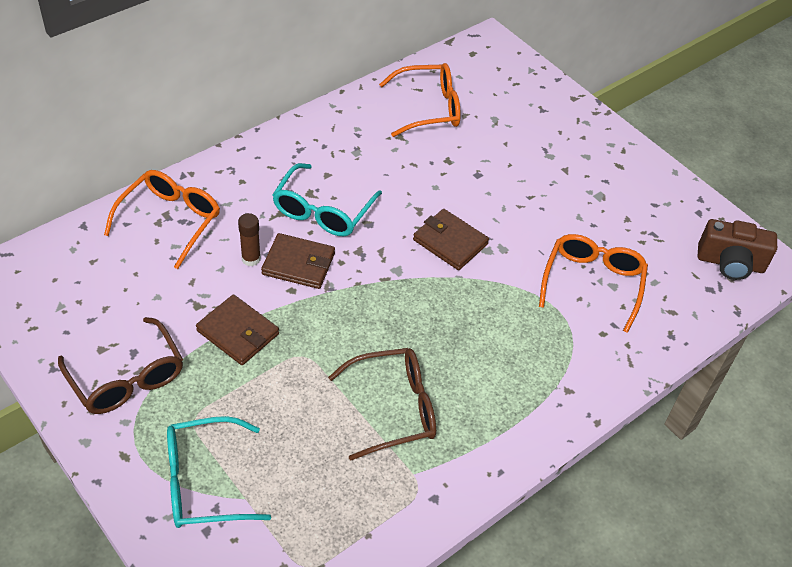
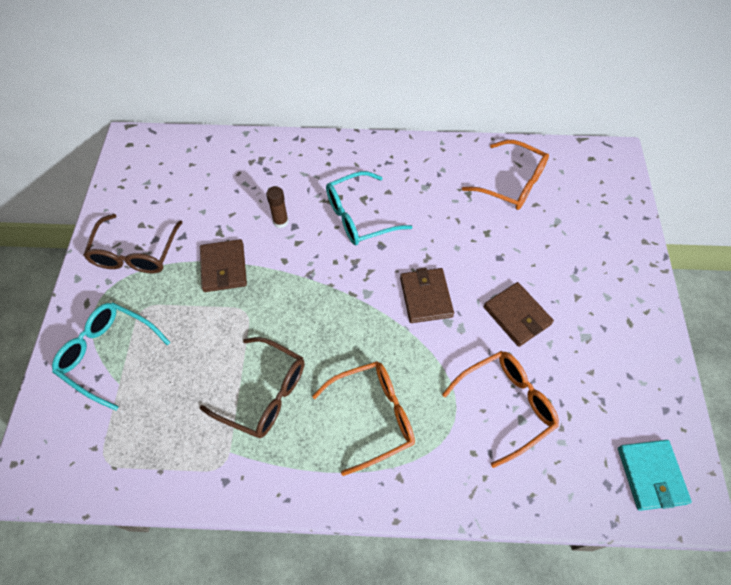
camera: 45 degrees right, 10 degrees up
(170, 220) = (259, 164): orange glasses -> orange glasses (374, 416)
(298, 264) = (306, 245): brown wallet -> brown wallet (517, 315)
(730, 263) = (651, 475): brown camera -> turquoise wallet

